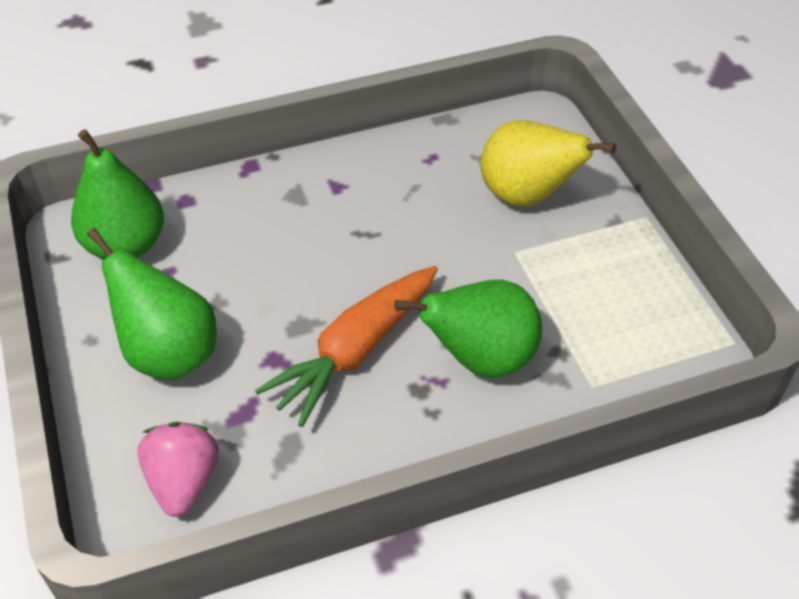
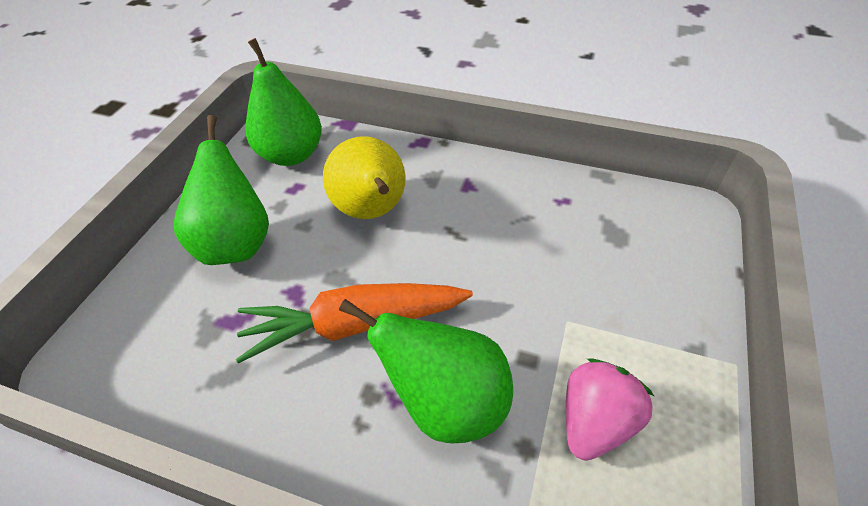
camera: 40 degrees right, 0 degrees up
(184, 481) = (142, 347): pink strawberry -> pink strawberry (595, 421)
(526, 196) = (622, 276): yellow pear -> yellow pear (372, 211)

